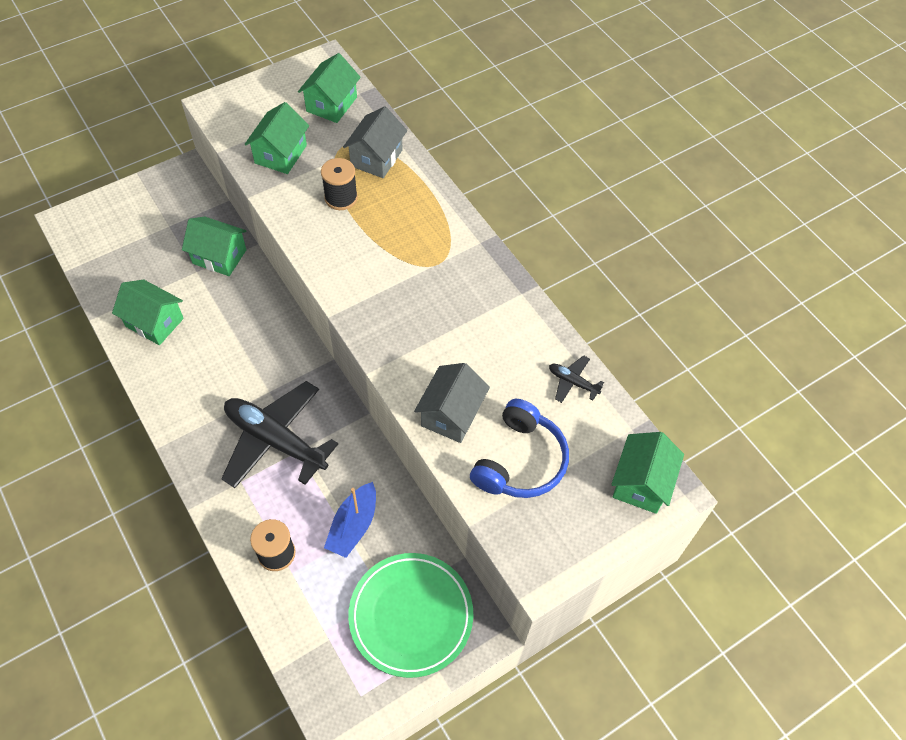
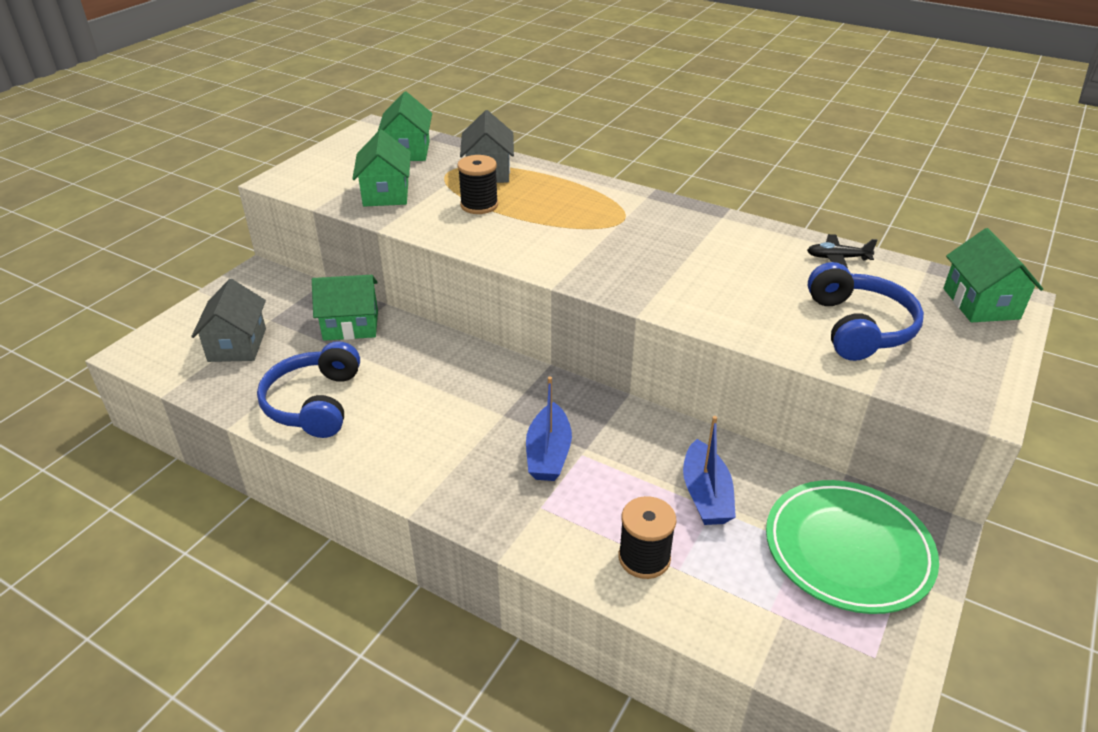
camera: 25 degrees left, 20 degrees down
(154, 322) = (315, 403): green house -> blue headphones
(275, 440) = (548, 454): black plane -> blue boat
(451, 414) = (754, 317): grey house -> grey house (237, 345)

